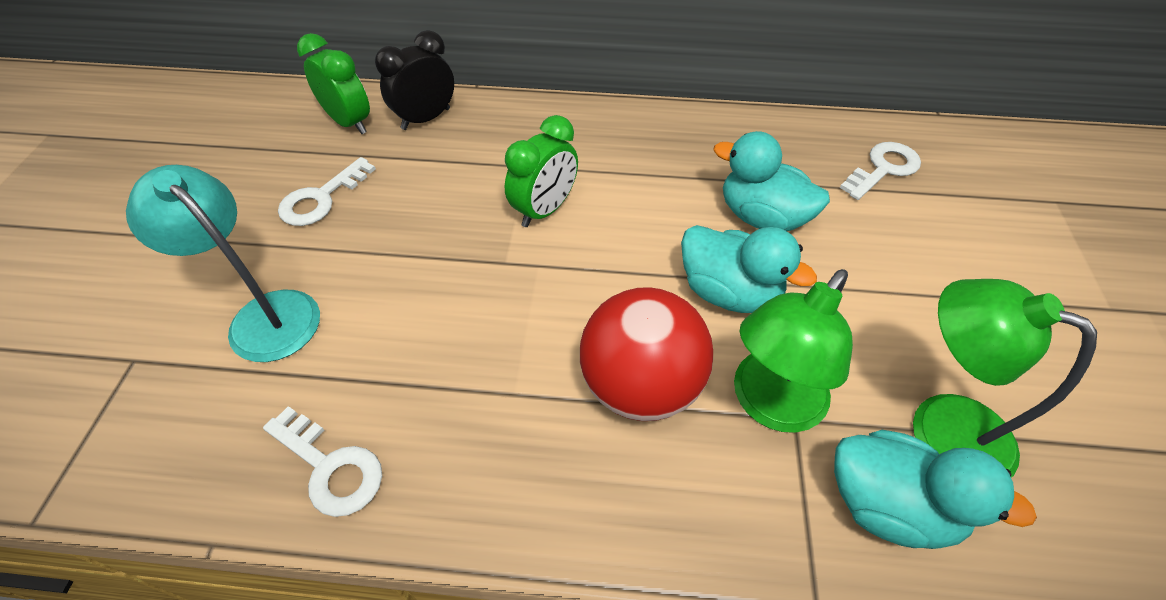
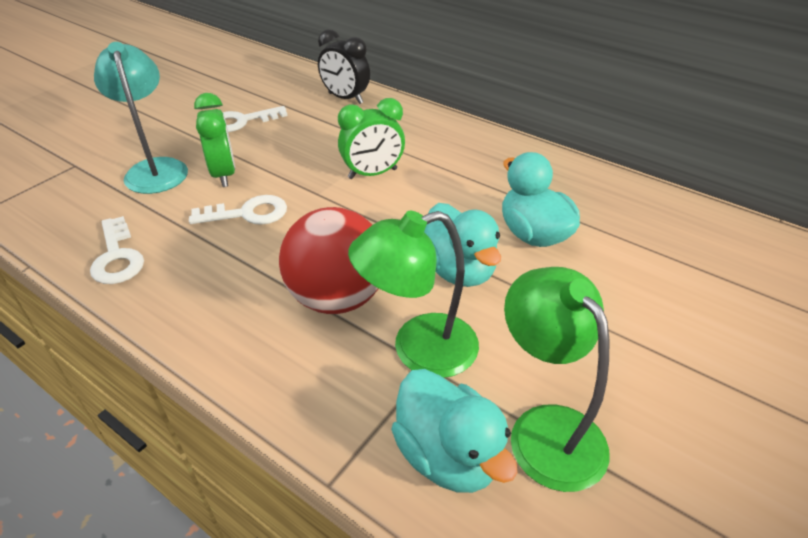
camera: 30 degrees right, 10 degrees down
(349, 122) = (296, 87): green clock -> green clock (224, 174)
(426, 119) = (345, 98): black clock -> black clock turned 135 degrees counterclockwise
(883, 168) = (679, 240): white key -> white key (248, 213)

